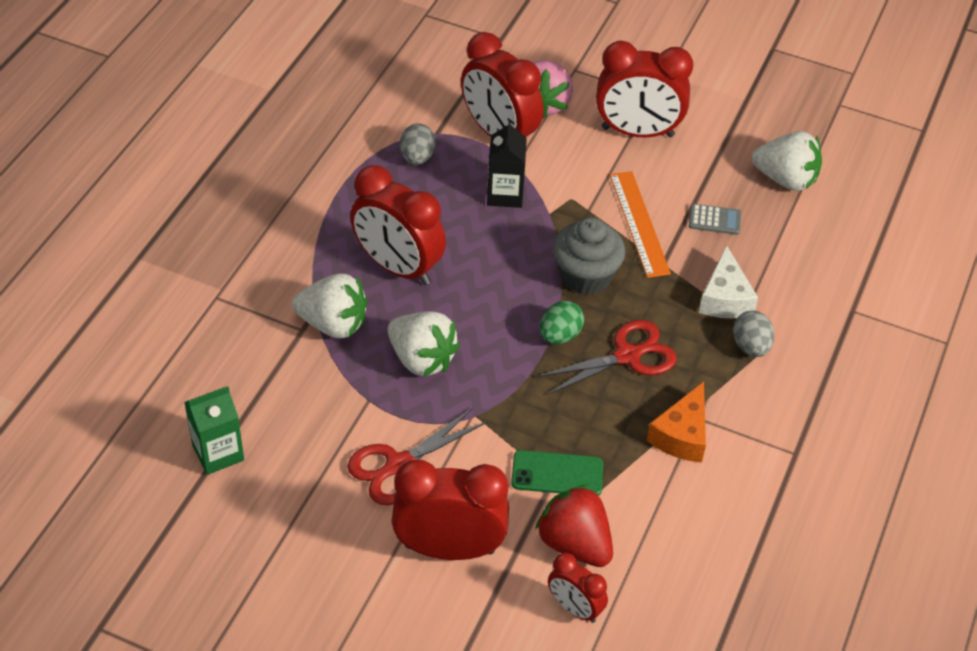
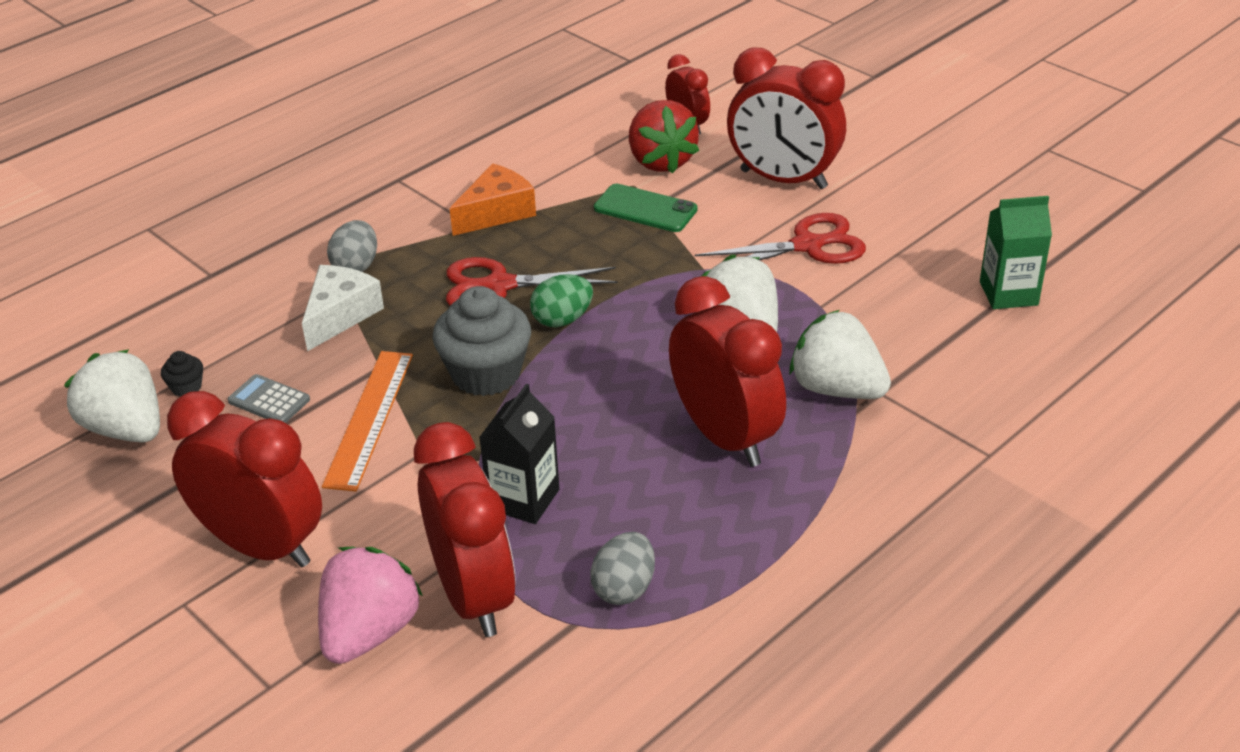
camera: 155 degrees left, 10 degrees down
(777, 216) = (186, 387): none -> black cupcake

